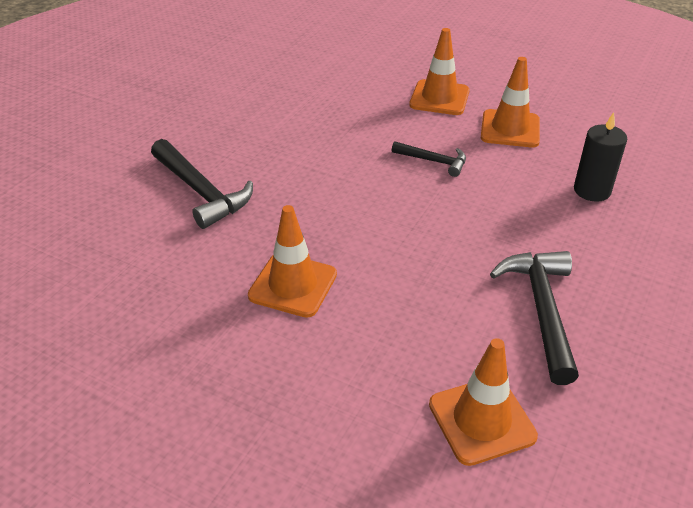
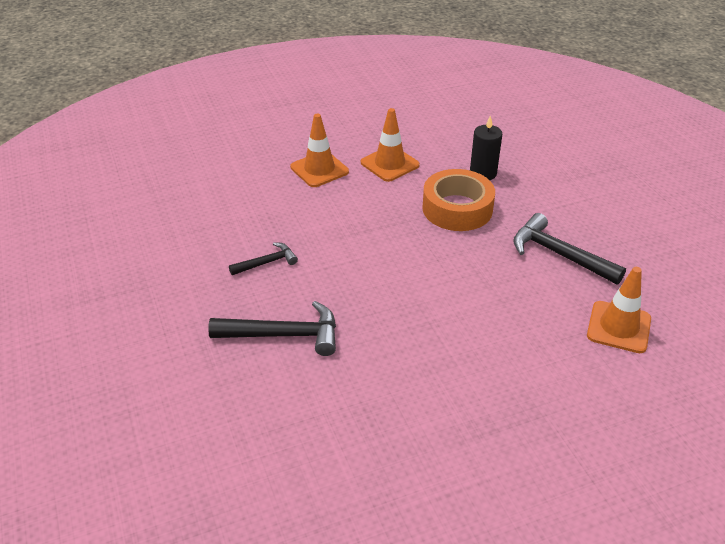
camera: 50 degrees left, 0 degrees up
(293, 285) = (436, 341): orange traffic cone -> none
(434, 161) = (383, 212): black hammer -> black hammer (267, 262)
(508, 202) = (457, 208): none -> orange tape

